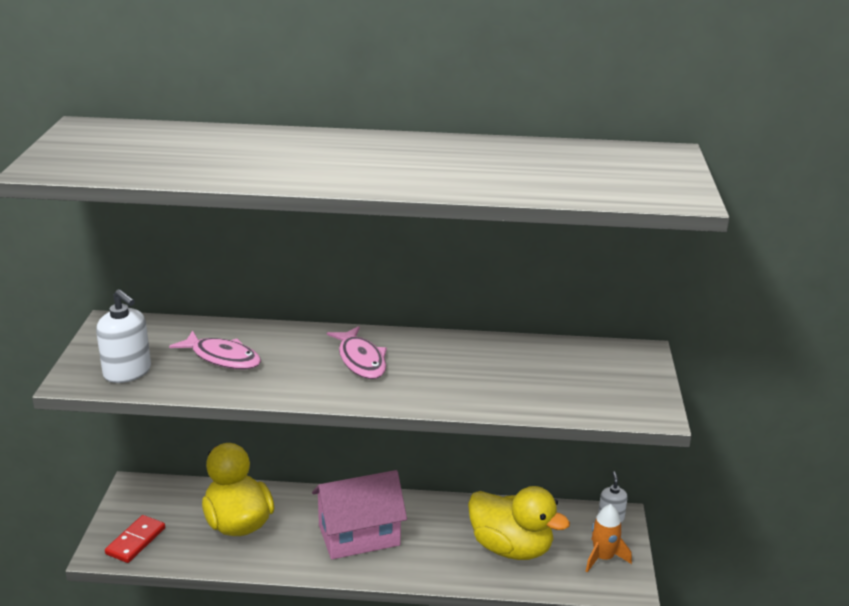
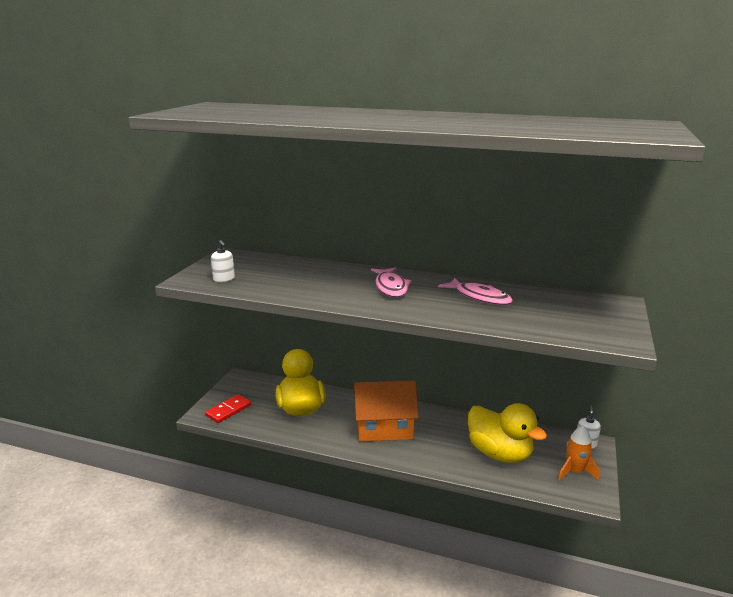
camera: 15 degrees right, 5 degrees down
(127, 372) = (224, 279): white soap dispenser -> white soap dispenser, size x0.61
(222, 358) = (292, 277): pink fish -> pink fish (479, 297)
(359, 535) = (384, 428): pink house -> orange house

